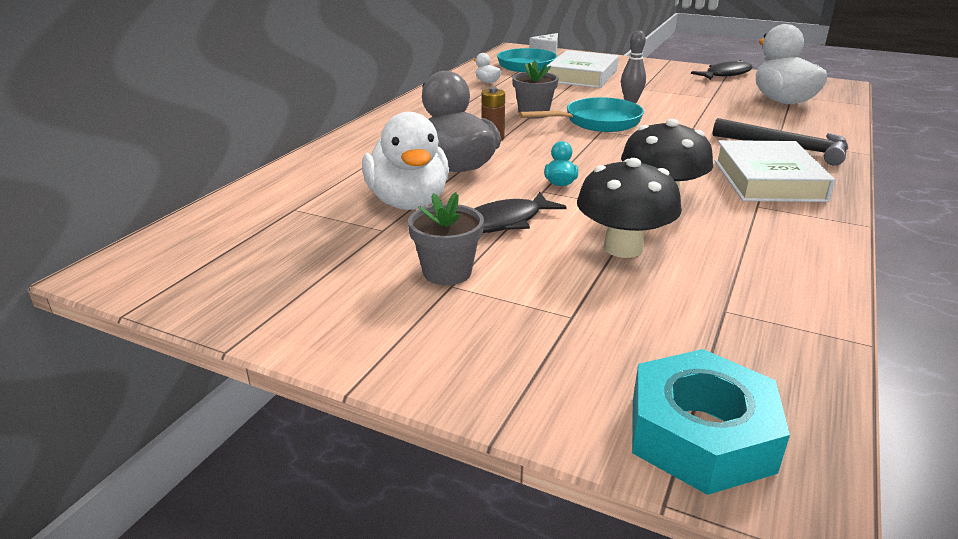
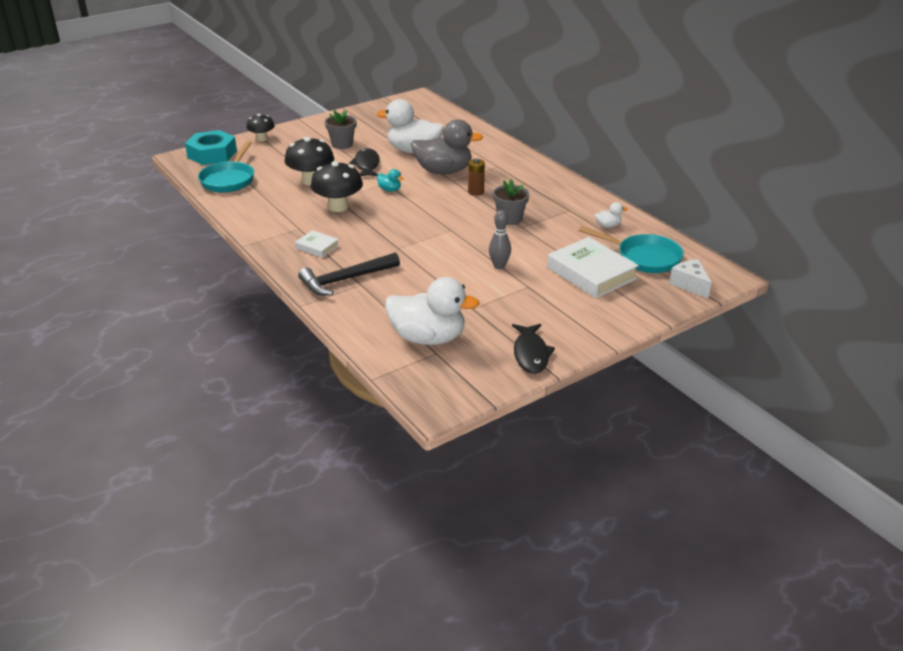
camera: 120 degrees right, 5 degrees up
(527, 393) = (262, 139): none -> black mushroom
(597, 122) = (467, 234): turquoise pan -> turquoise pan (229, 180)
(768, 180) = (317, 247): white book -> white book, size x0.50

